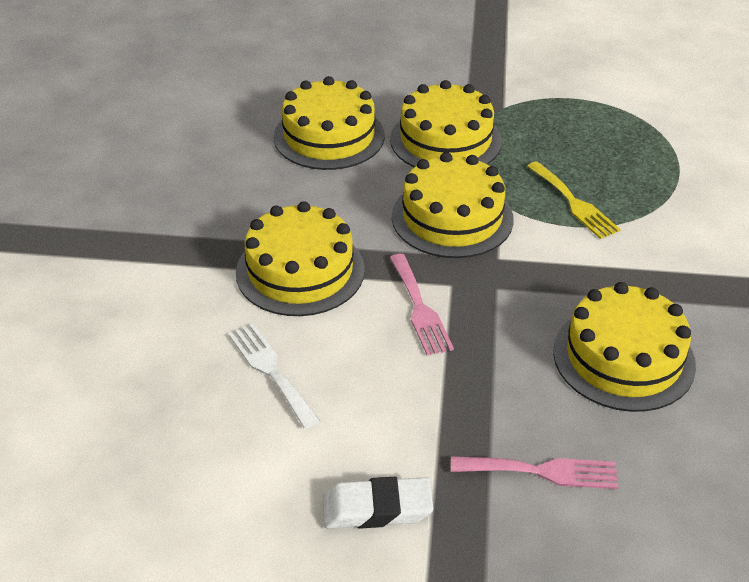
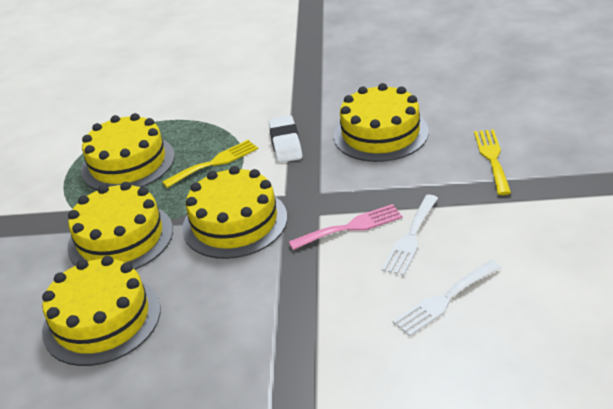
camera: 90 degrees left, 5 degrees down
(300, 271) = (315, 304): yellow cake -> yellow cake (128, 163)
(377, 509) = (556, 222): white eraser -> white eraser (285, 143)
(385, 358) = (411, 238): none -> white fork
(542, 471) = (492, 158): pink fork -> yellow fork

